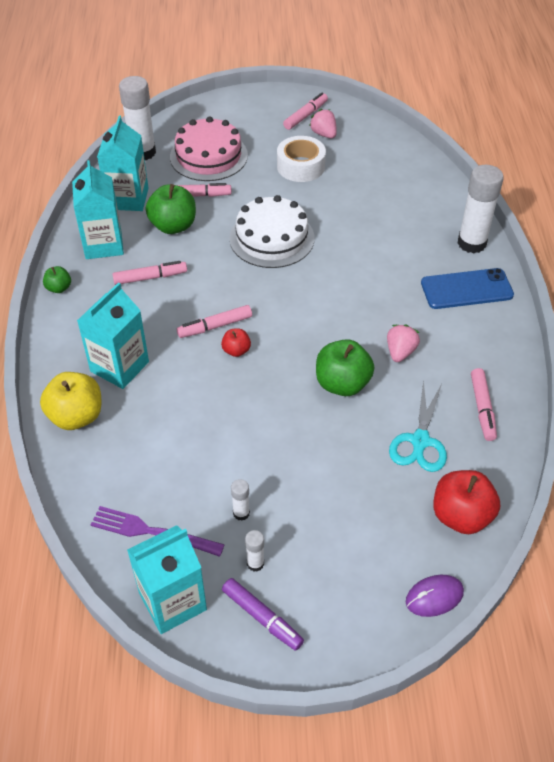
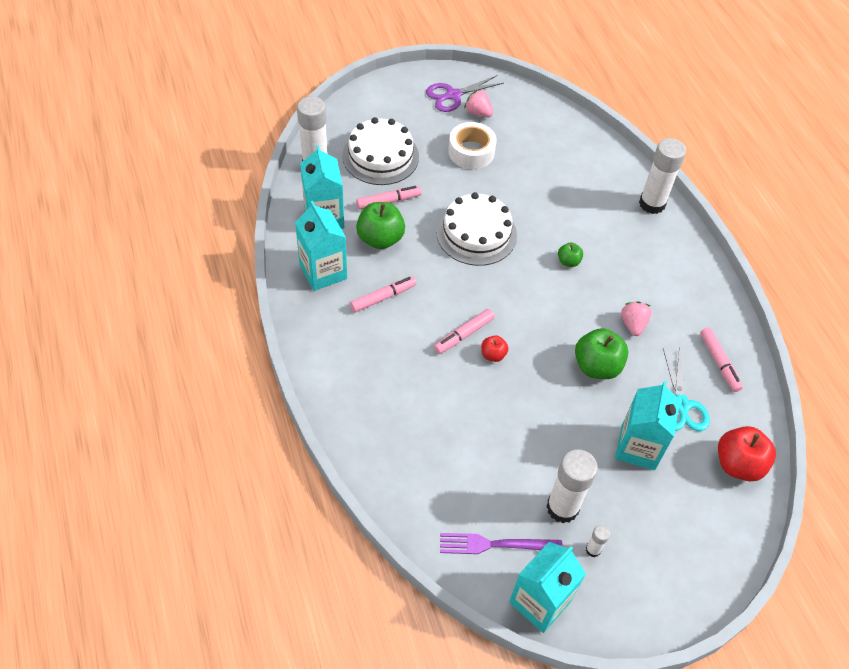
camera: 20 degrees left, 5 degrees up
(59, 288) = (302, 327): green apple -> green apple (568, 261)
(76, 416) = (379, 452): yellow apple -> none
(119, 366) = (396, 394): turquoise carton -> turquoise carton (638, 447)
(208, 156) = (380, 156): pink cake -> white cake
(241, 513) = (562, 508): white glue stick -> white glue stick, size x2.18
(262, 617) = (618, 595): purple marker -> none
(305, 116) = (453, 95): pink marker -> purple scissors
(434, 597) = (744, 540): purple mouse -> none
(466, 289) = (664, 251): blue phone -> none

